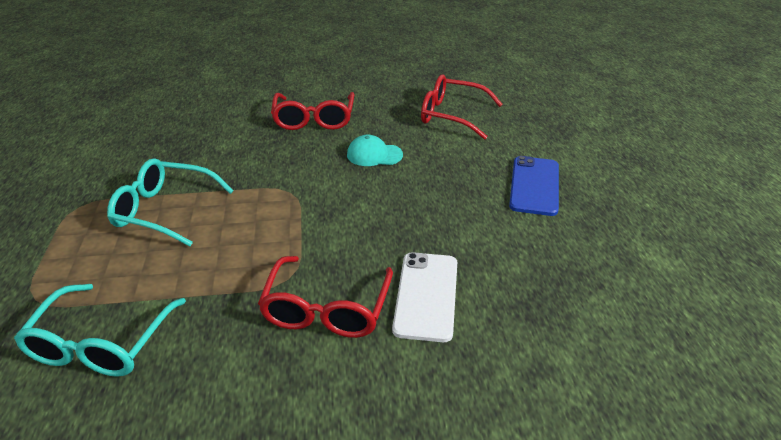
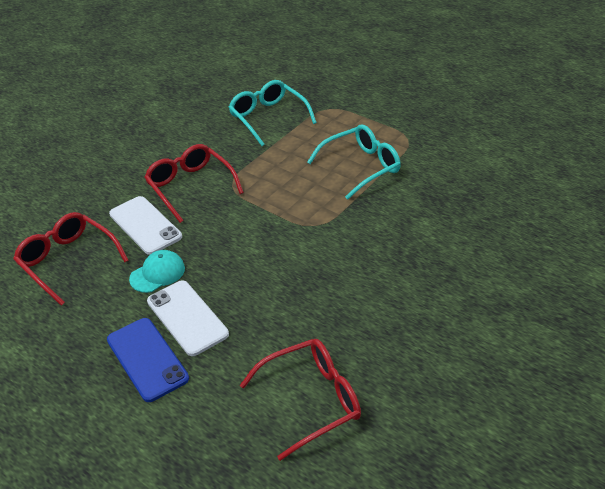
camera: 135 degrees right, 5 degrees up
(314, 119) = (414, 294): red glasses -> red glasses (68, 261)
(374, 155) = (309, 295): turquoise cap -> turquoise cap (157, 273)
(477, 192) = (187, 317): none -> white phone

